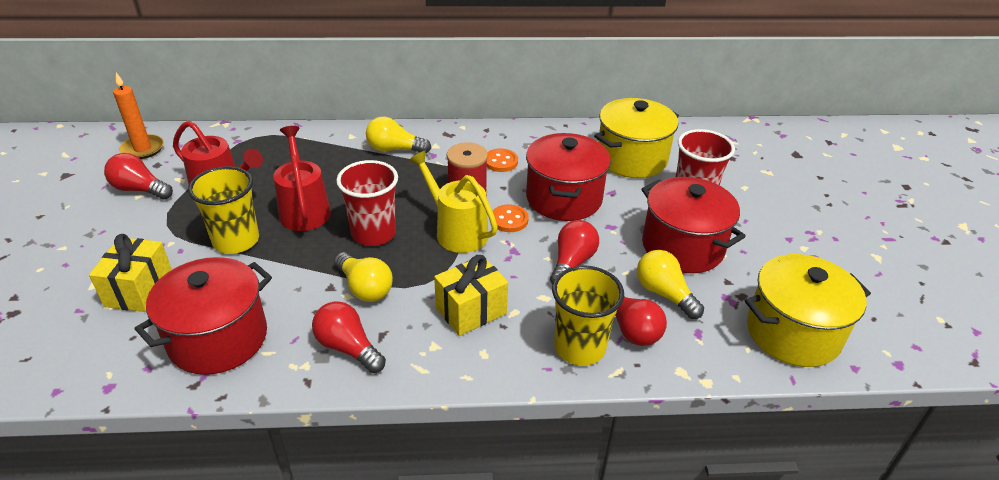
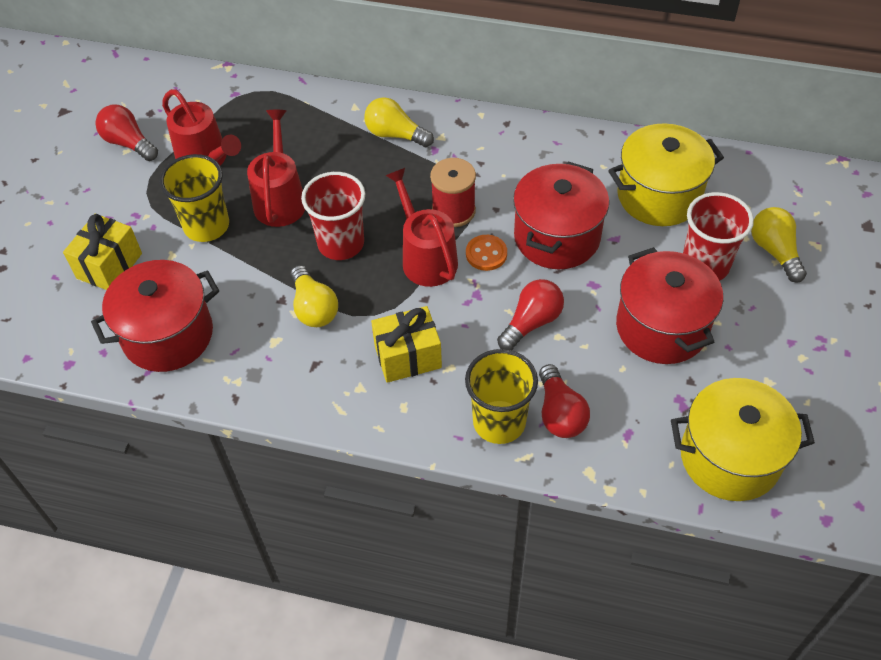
camera: 20 degrees right, 15 degrees up
(143, 149) = (140, 89): orange candle -> none
(348, 348) = (280, 371): red light bulb -> none
(456, 231) = (425, 257): yellow watering can -> red watering can
(500, 162) = (506, 173): orange button -> none
(664, 294) = (613, 381): yellow light bulb -> yellow light bulb (774, 251)

